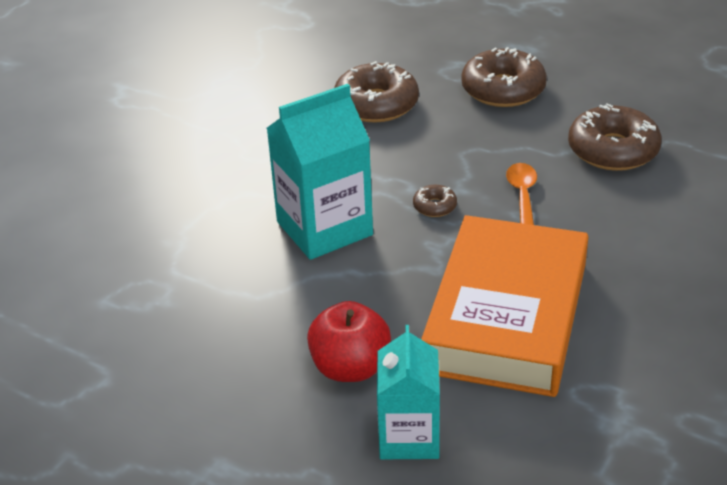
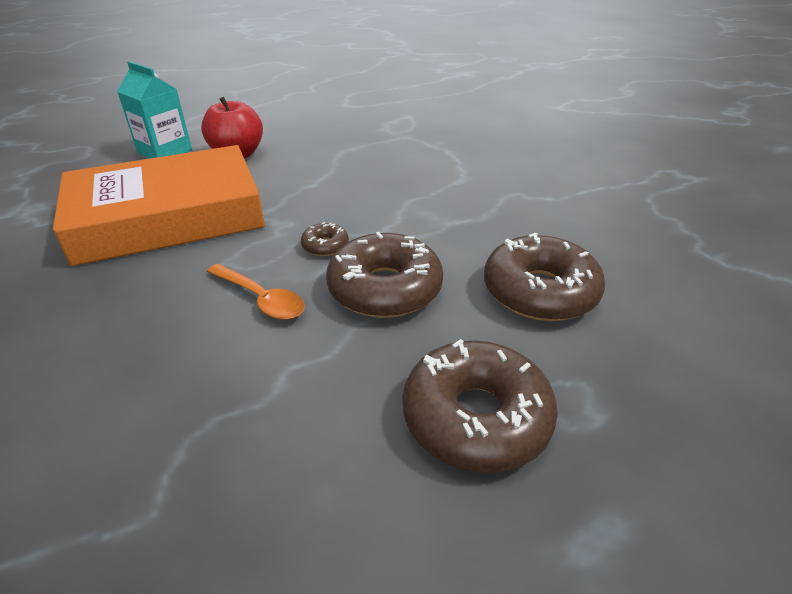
camera: 125 degrees right, 0 degrees up
(324, 228) = (373, 191): turquoise carton -> none
(506, 317) = (168, 217): orange book -> orange book turned 75 degrees counterclockwise
(613, 150) = (221, 428): brown donut -> brown donut (385, 289)

